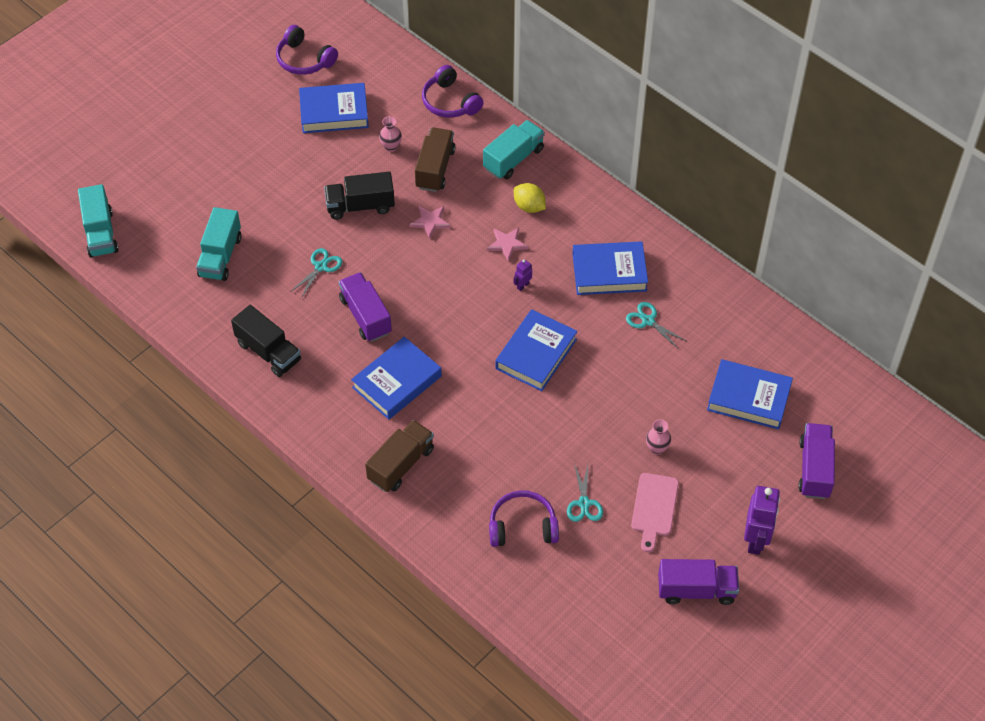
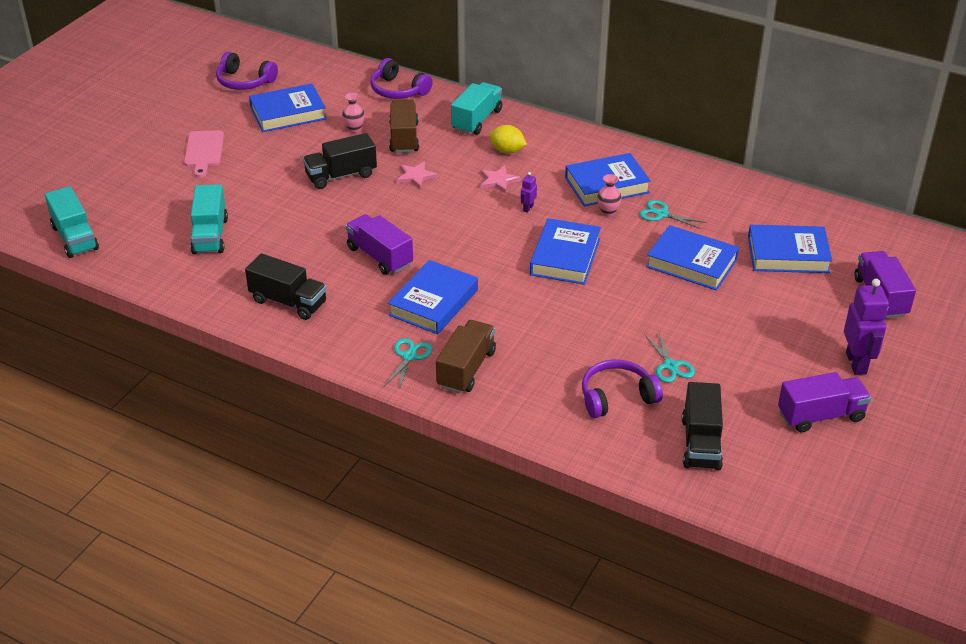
camera: 15 degrees left, 15 degrees down
(321, 267) = (318, 227): turquoise scissors -> turquoise scissors (409, 356)
(576, 593) = (700, 443): none -> black truck
(652, 388) = (691, 263): none -> blue book
(654, 508) = (743, 356): pink cutting board -> pink cutting board (204, 151)
(657, 448) = (720, 309): pink vase -> pink vase (608, 212)

